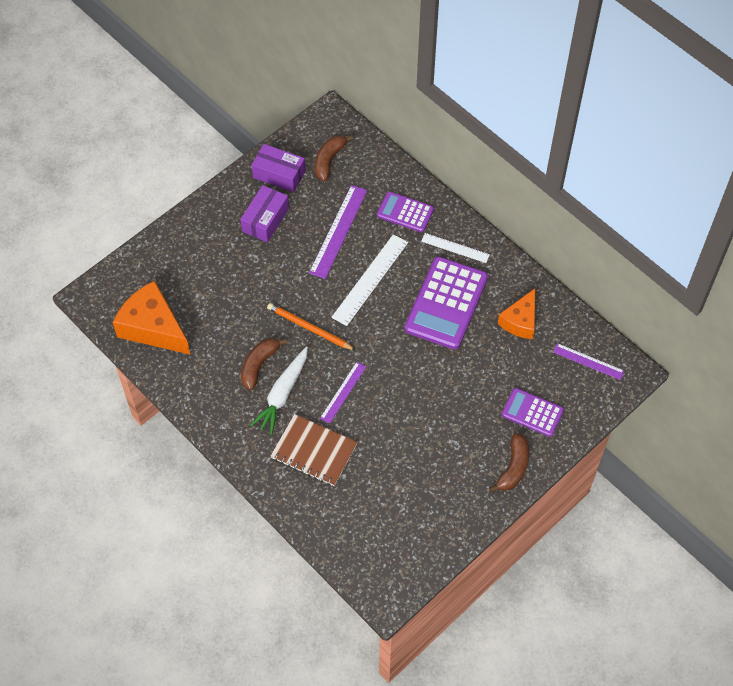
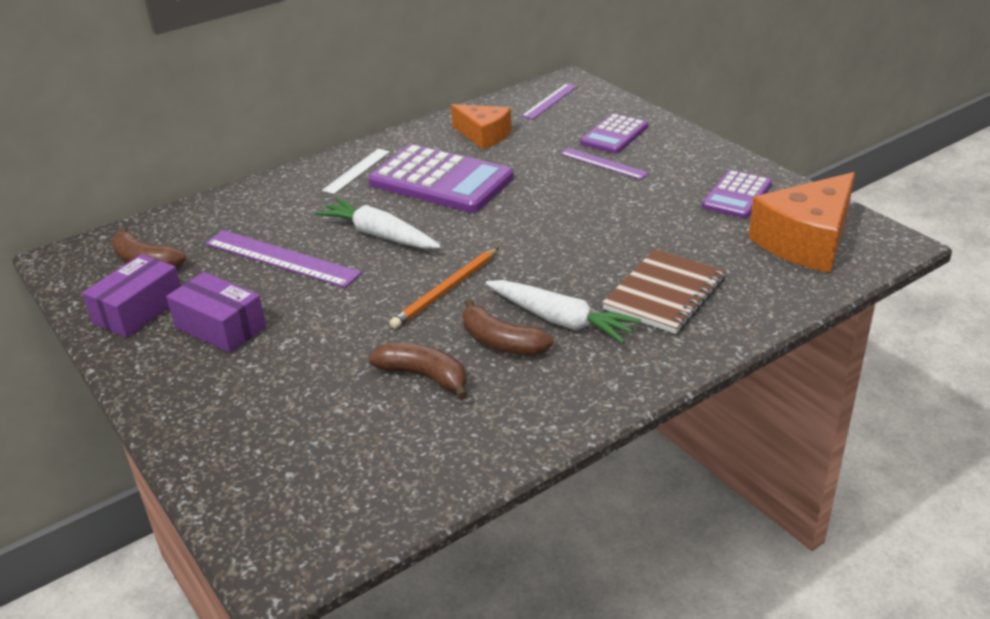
camera: 80 degrees left, 25 degrees down
(153, 327) = (389, 469): orange cheese -> orange cheese (806, 241)
(343, 392) = (565, 265): purple ruler -> purple ruler (603, 163)
(370, 279) = (379, 235): white ruler -> white carrot
(405, 212) = (279, 203): purple calculator -> purple calculator (737, 195)
(513, 467) = (690, 150): brown banana -> brown banana (424, 376)

